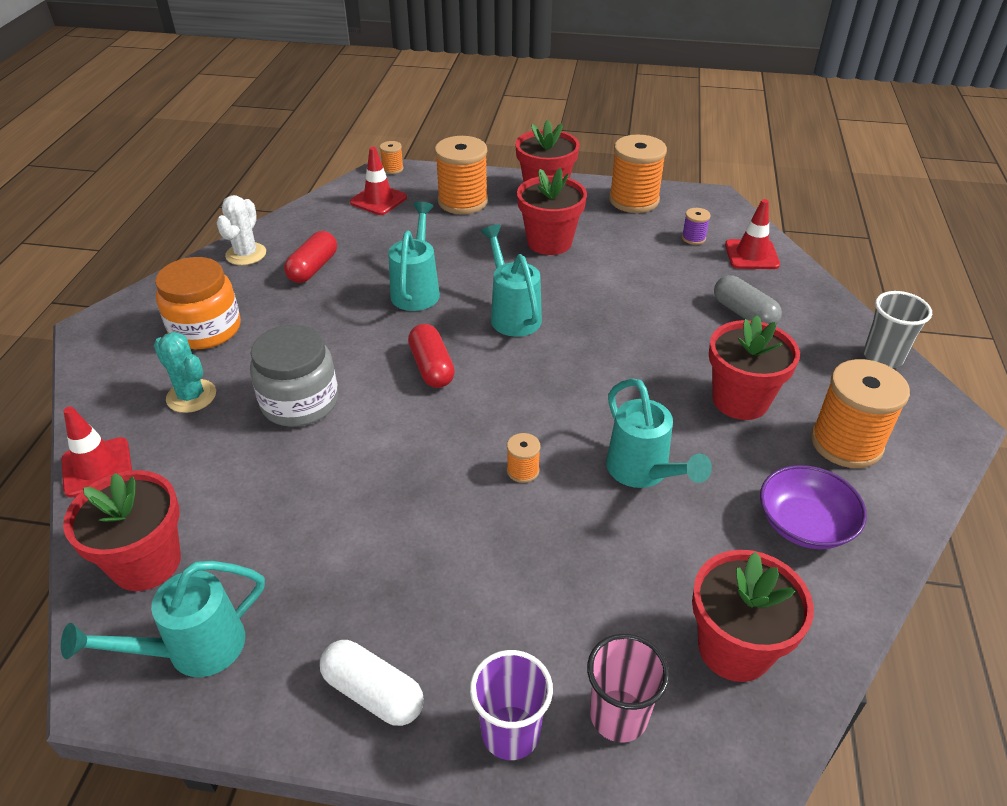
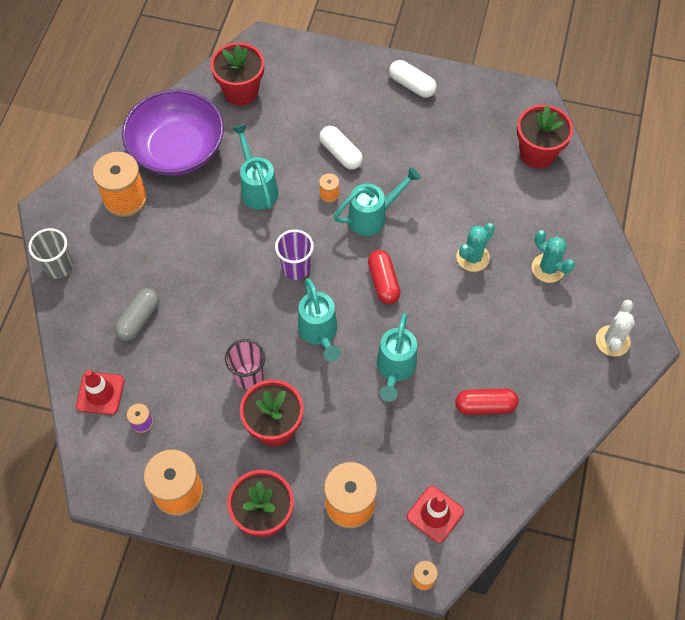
camera: 175 degrees left, 20 degrees up
(97, 467) = (589, 215): red traffic cone -> none
(193, 650) = (499, 109): turquoise watering can -> turquoise watering can (373, 216)
(205, 329) = (557, 335): orange jar -> none
(246, 254) = (548, 431): white cactus -> white cactus (612, 341)
(300, 402) = (472, 257): grey jar -> turquoise cactus
(313, 268) = (485, 405): red capsule -> red capsule turned 60 degrees clockwise
(510, 732) = (351, 66): purple cup -> purple cup (296, 268)
(511, 536) = (340, 153): none -> white capsule
(618, 716) = (303, 69): pink cup -> pink cup (249, 376)
(740, 400) = (177, 236): red flower pot -> none
(744, 314) = (139, 319): grey capsule -> grey capsule turned 60 degrees clockwise
(804, 524) = (177, 149): purple bowl -> purple bowl, size x1.77

